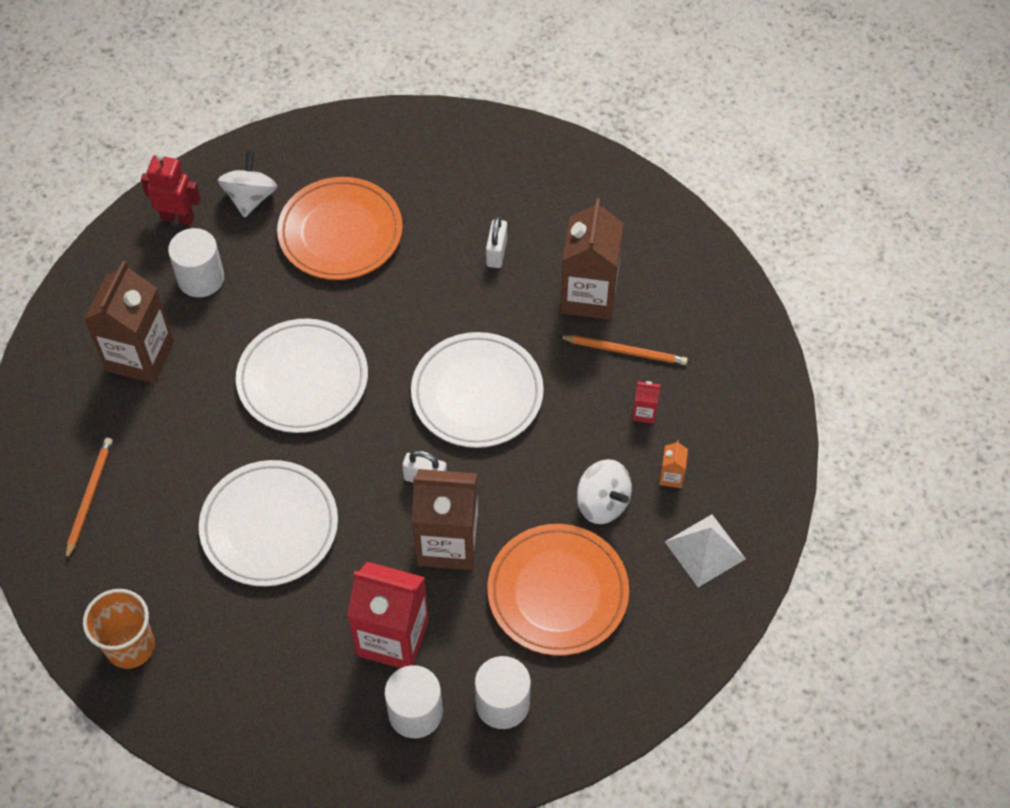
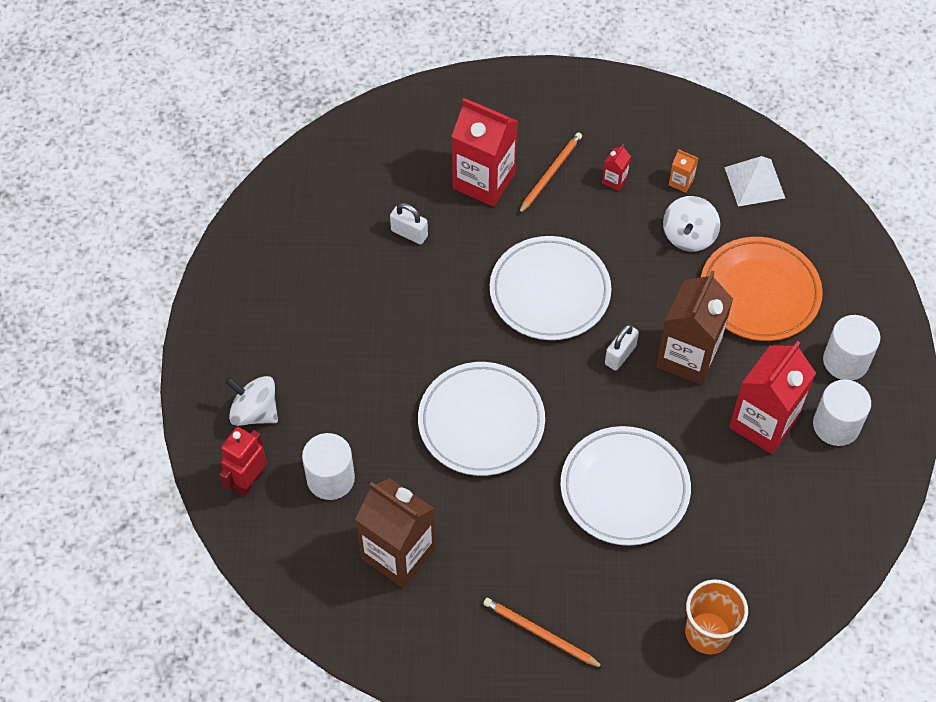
camera: 70 degrees left, 0 degrees up
(340, 232) = (331, 348): orange plate -> none
(588, 295) = (484, 181): brown carton -> red carton
(602, 503) = (689, 236): white spinning top -> white spinning top turned 135 degrees clockwise

